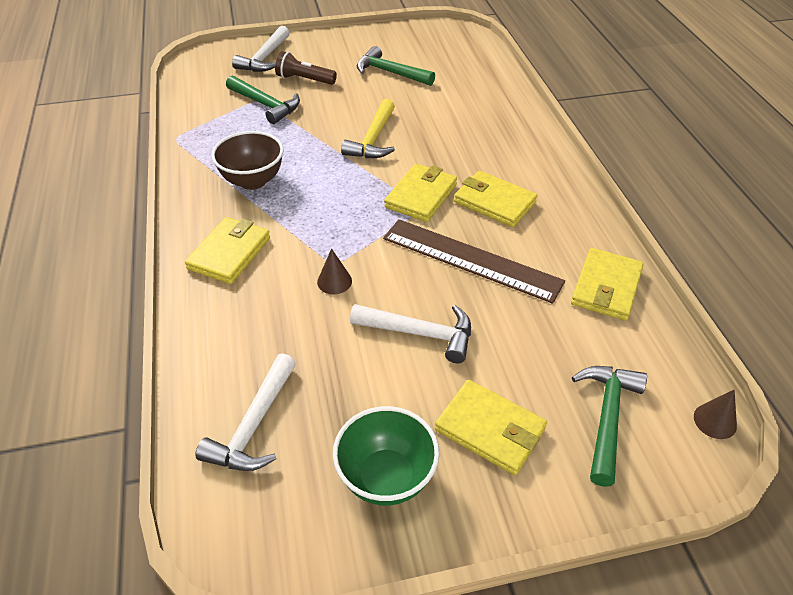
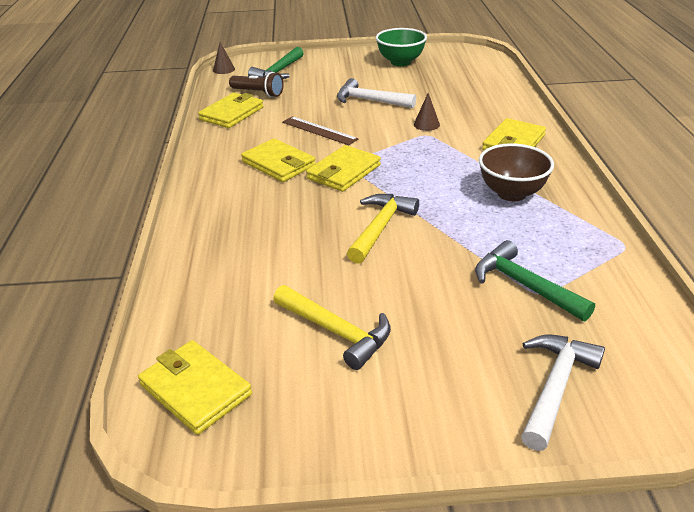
camera: 170 degrees left, 10 degrees down
(253, 426) = (471, 76): white hammer -> none
(304, 80) = (474, 328): brown flashlight -> brown flashlight (258, 93)
(390, 72) = (337, 332): green hammer -> yellow hammer
(471, 259) = (319, 130): brown ruler -> brown ruler, size x0.60
(490, 429) = (343, 71): yellow wallet -> yellow wallet (195, 389)

